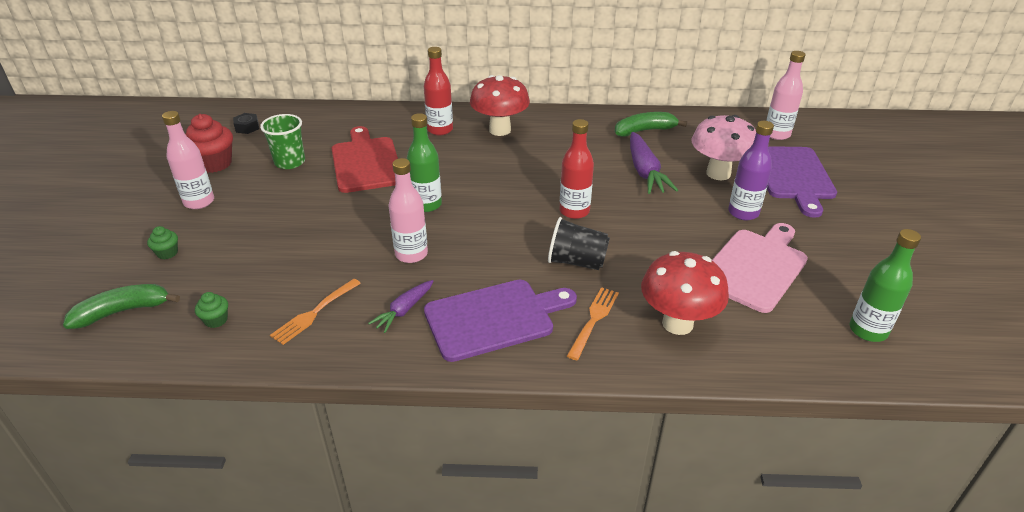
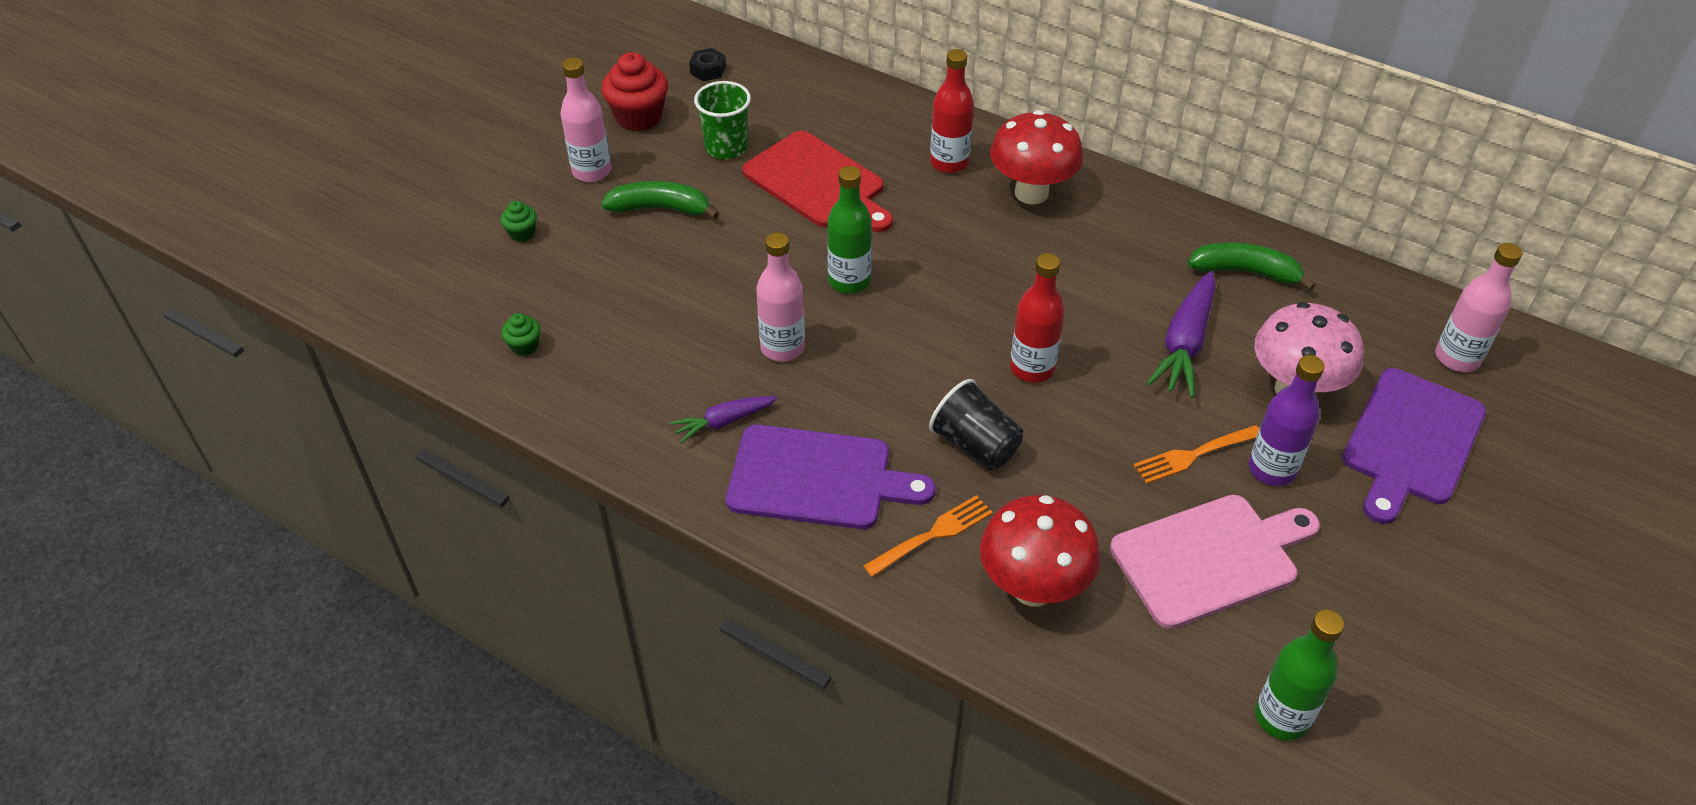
camera: 30 degrees right, 10 degrees up
(123, 311) = (442, 294): green banana -> green banana (661, 208)
(315, 312) = (628, 381): orange fork -> orange fork (1194, 454)
(366, 162) = (818, 183): red cutting board -> red cutting board turned 120 degrees clockwise

